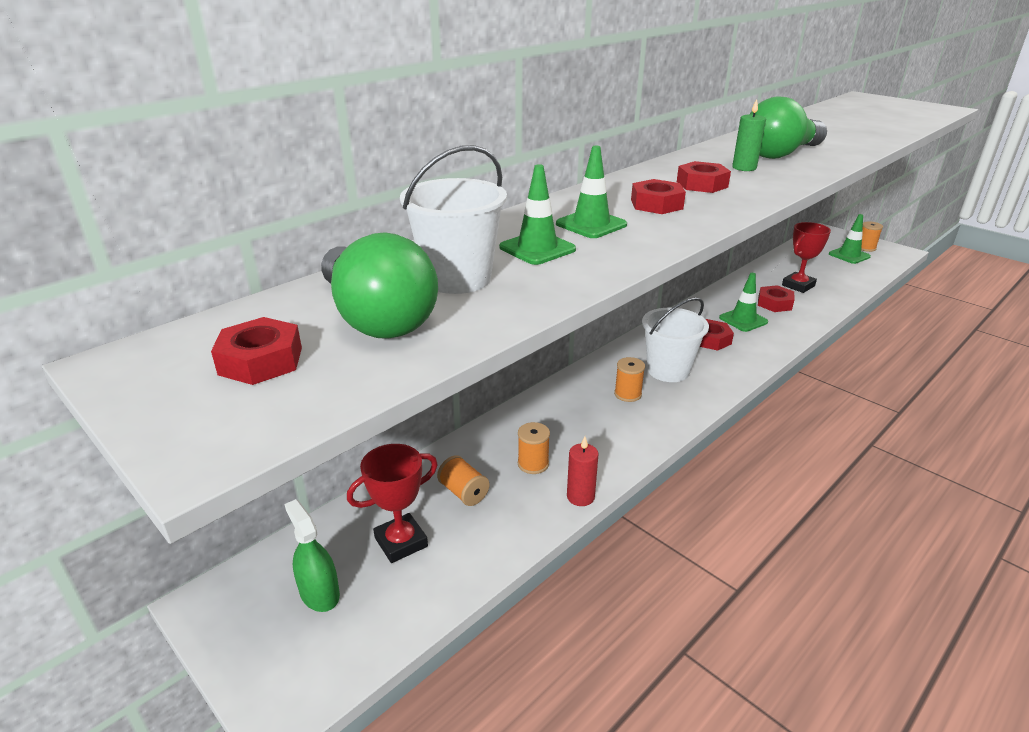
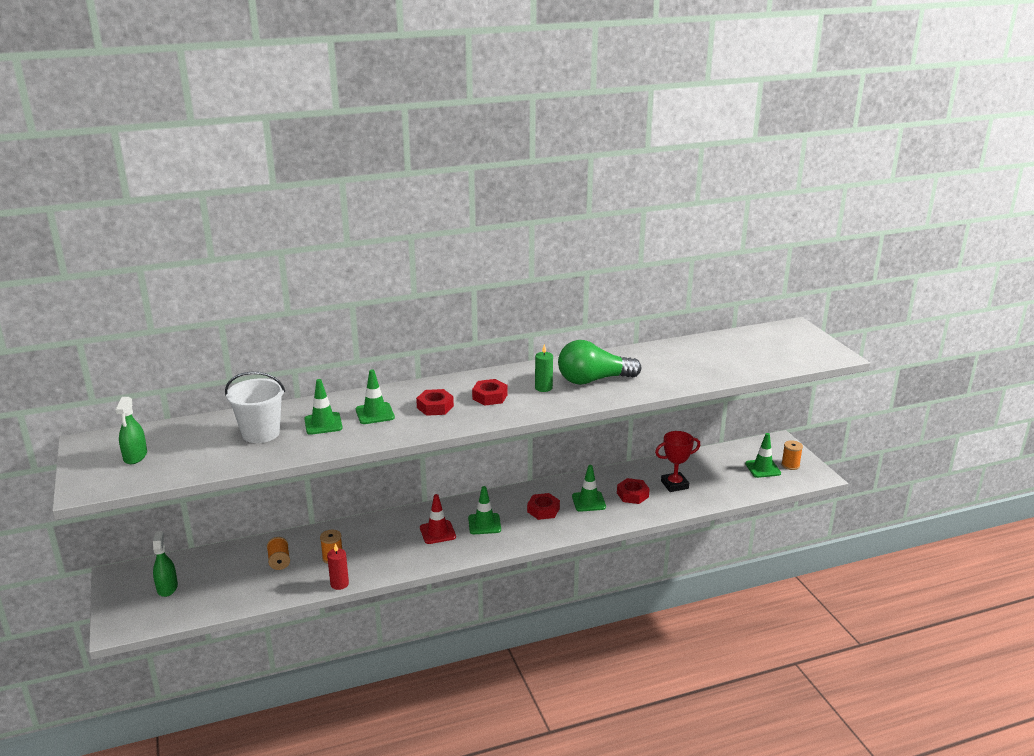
camera: 25 degrees right, 5 degrees down
(261, 361) = (135, 456): red nut -> green spray bottle
(377, 318) = (201, 447): green light bulb -> none
(401, 542) = (224, 576): red trophy -> none
(627, 394) = (437, 532): orange spool -> red traffic cone
(668, 370) = (484, 524): white bucket -> green traffic cone

